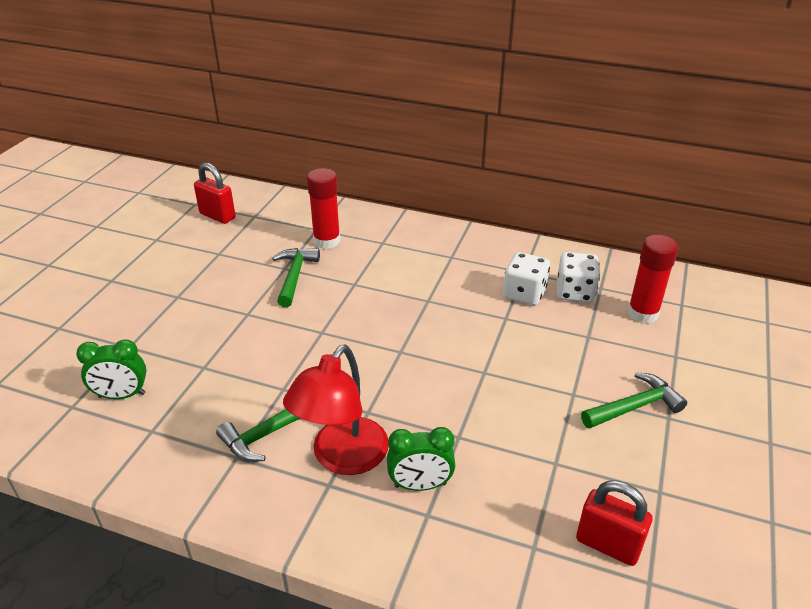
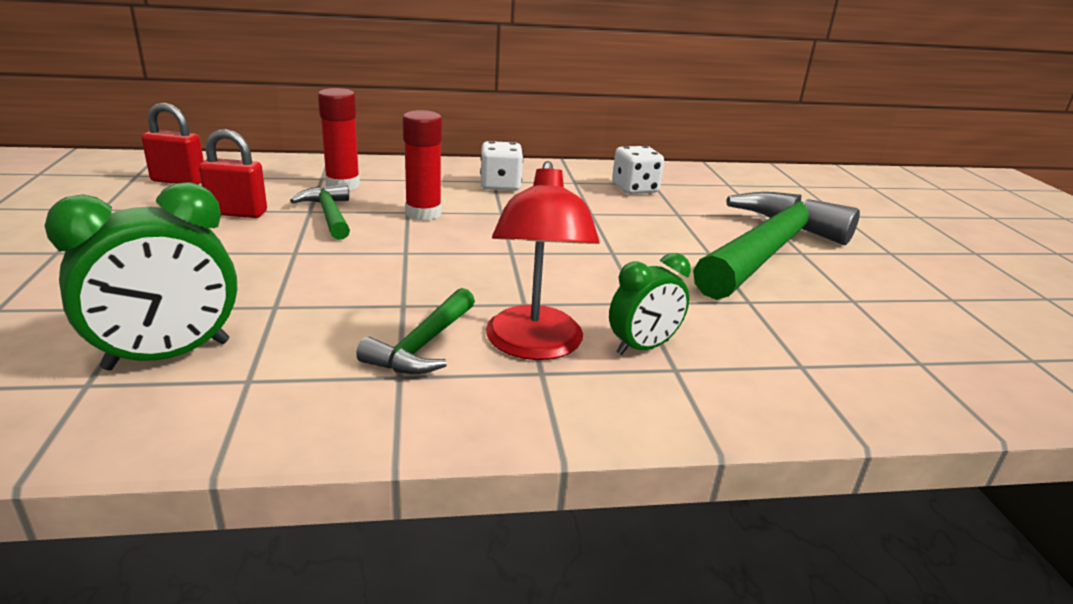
camera: 30 degrees left, 10 degrees down
(122, 395) = (168, 355): green clock -> green clock, size x1.60
(524, 294) = (591, 195): white dice -> white dice (500, 185)
(608, 545) = (858, 346): red padlock -> red padlock (237, 213)
(635, 406) = (768, 250): green hammer -> green hammer, size x2.17
(643, 313) = (705, 193): red glue stick -> red glue stick (423, 213)

